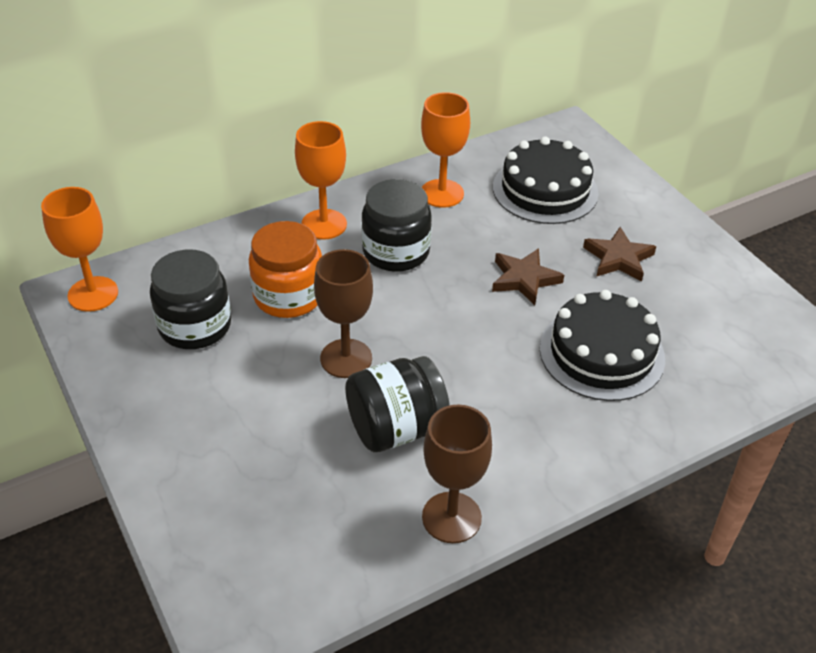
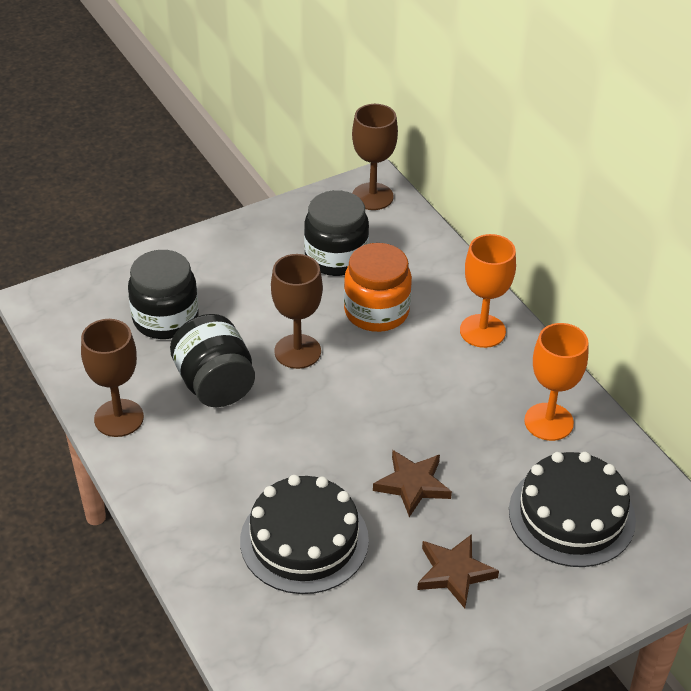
camera: 90 degrees right, 0 degrees up
(93, 294) = (372, 196): orange goblet -> brown goblet
(396, 252) = (446, 384): black jar -> black jar (165, 319)

